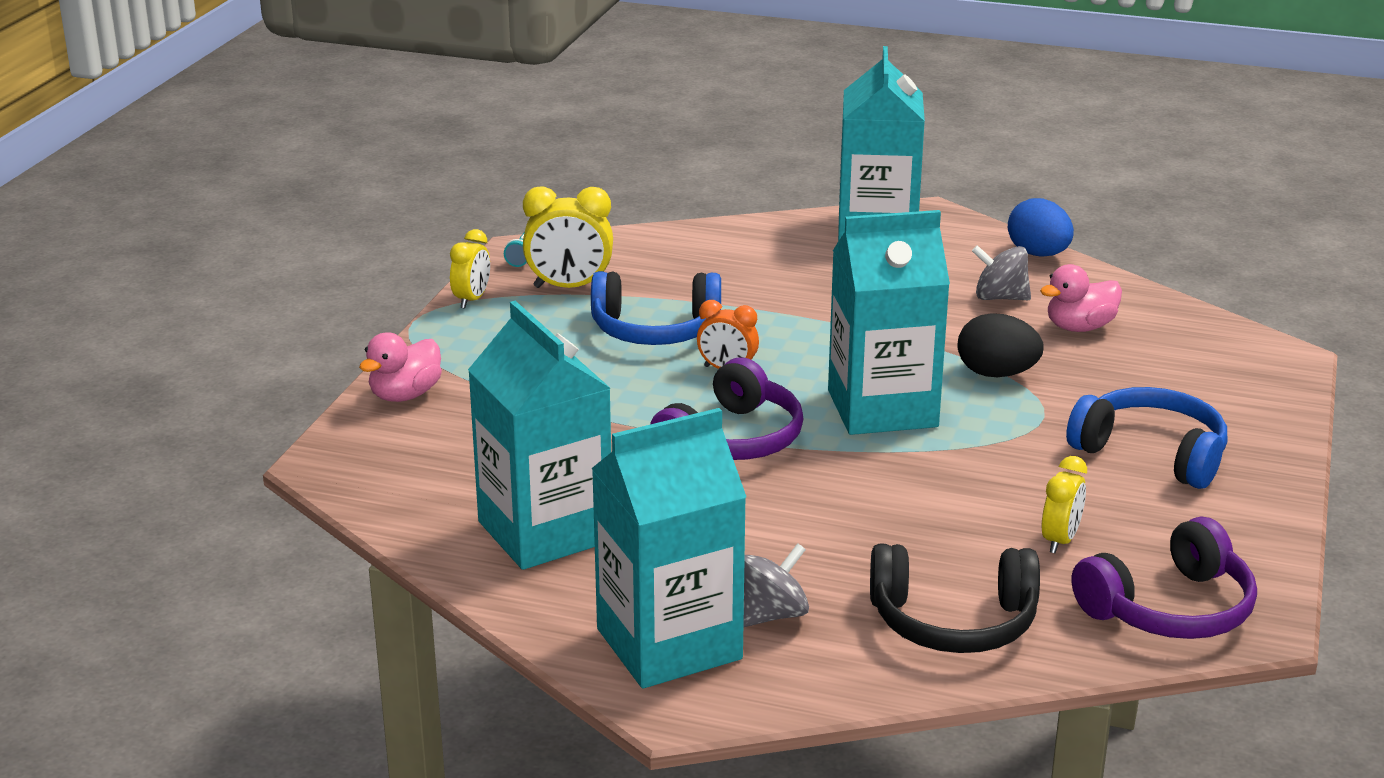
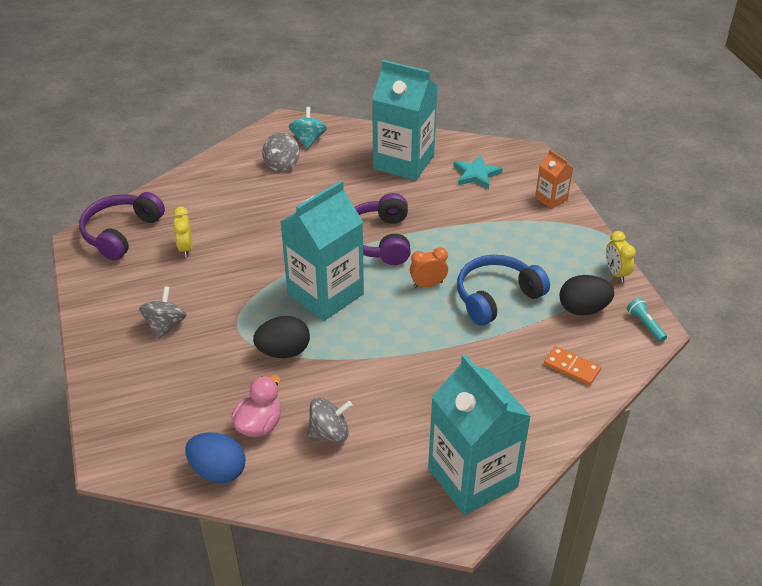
camera: 145 degrees right, 15 degrees up
(405, 395) = (551, 199): pink duck -> orange carton
(457, 466) = (476, 174): none -> turquoise star
(569, 287) = (583, 309): yellow clock -> black egg
(662, 255) = (571, 367): none -> orange domino
(669, 644) = (308, 140): turquoise carton -> turquoise spinning top
(953, 621) = (209, 190): black headphones -> none
(1038, 254) = (337, 507): blue egg -> blue egg (218, 471)
(1151, 454) = (165, 325): blue headphones -> grey spinning top

